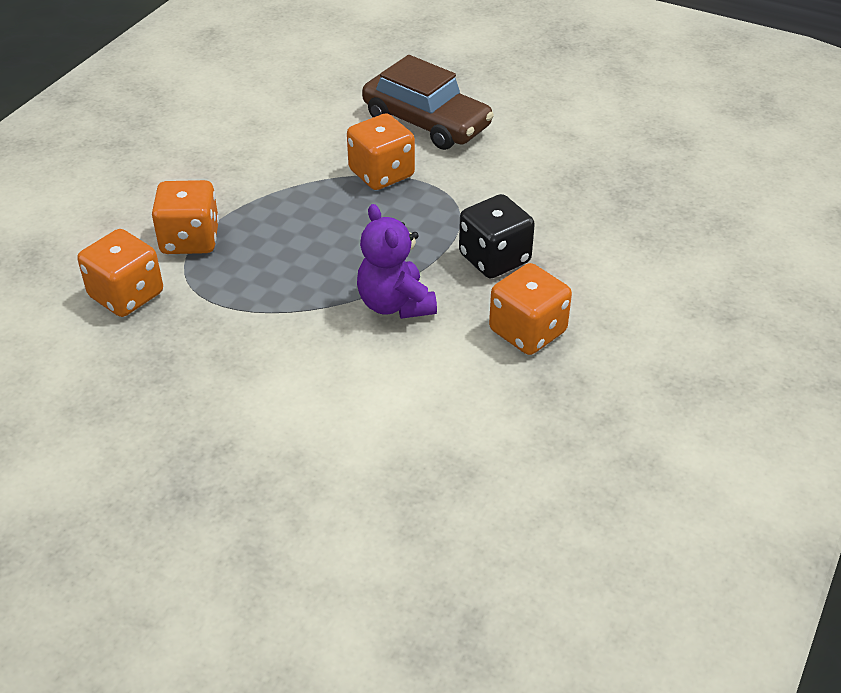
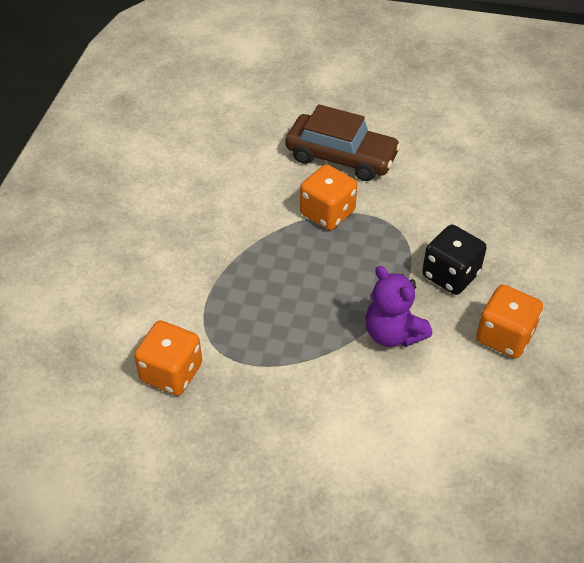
camera: 15 degrees left, 5 degrees up
(190, 240) = (200, 308): orange dice -> none

